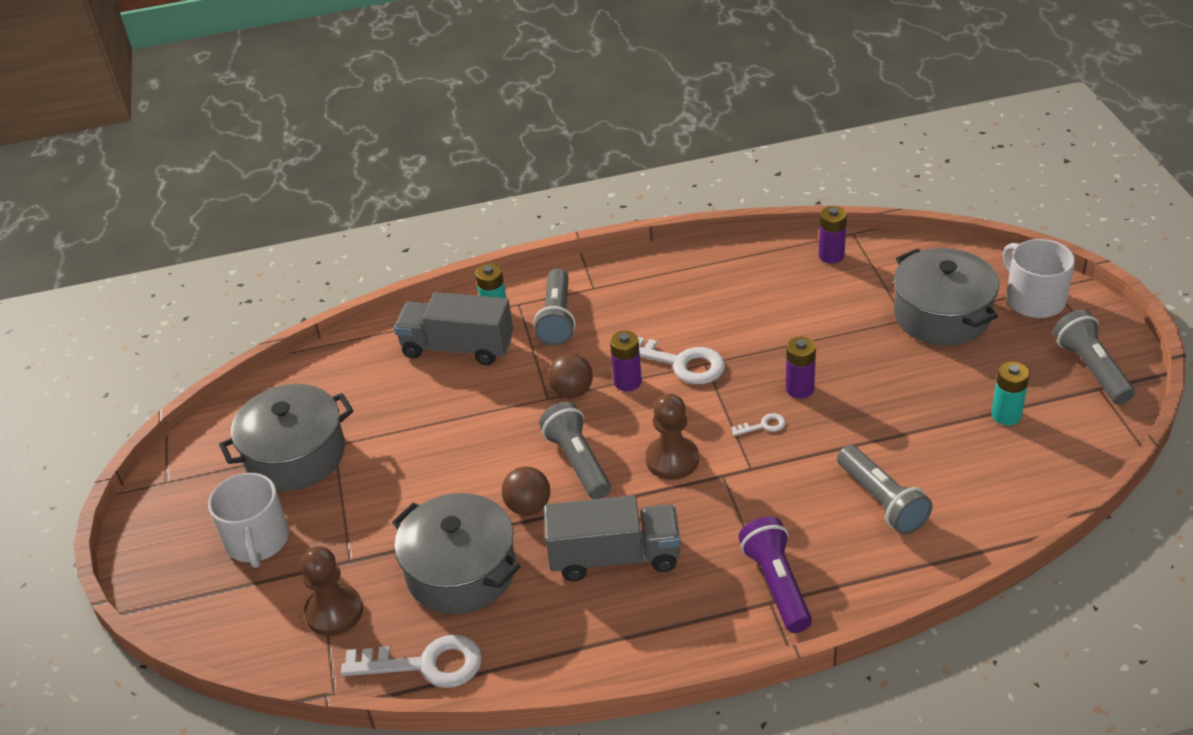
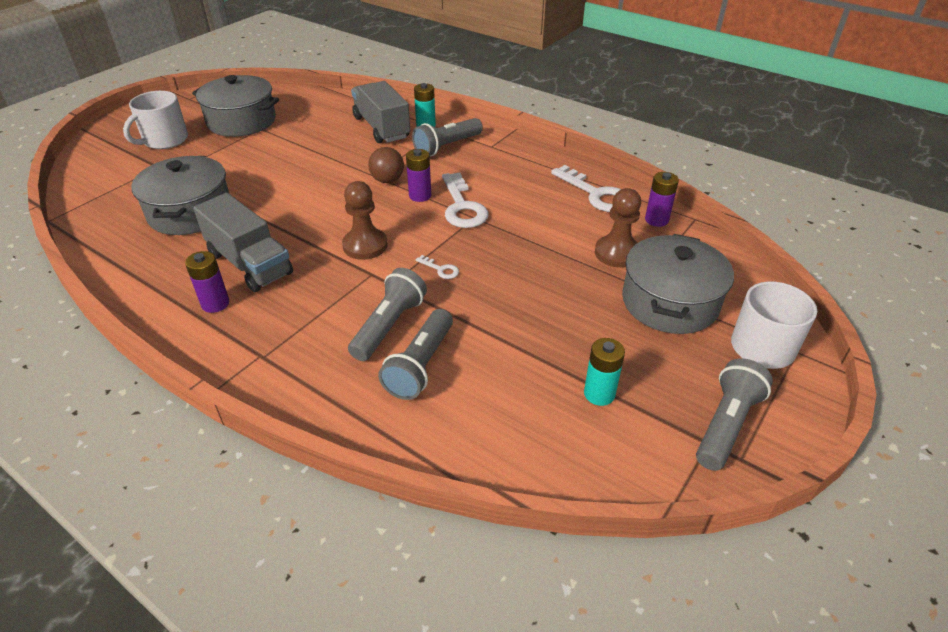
camera: 45 degrees right, 0 degrees up
(334, 612) = (125, 186): brown pawn -> brown pawn (617, 253)
(426, 664) = (101, 235): white key -> white key (596, 194)
(528, 507) = (267, 210): brown ball -> none
(578, 462) = (325, 210): grey flashlight -> grey flashlight (389, 325)
(776, 584) = (281, 349): purple flashlight -> none
(799, 389) = (498, 268): purple battery -> purple battery (215, 304)

